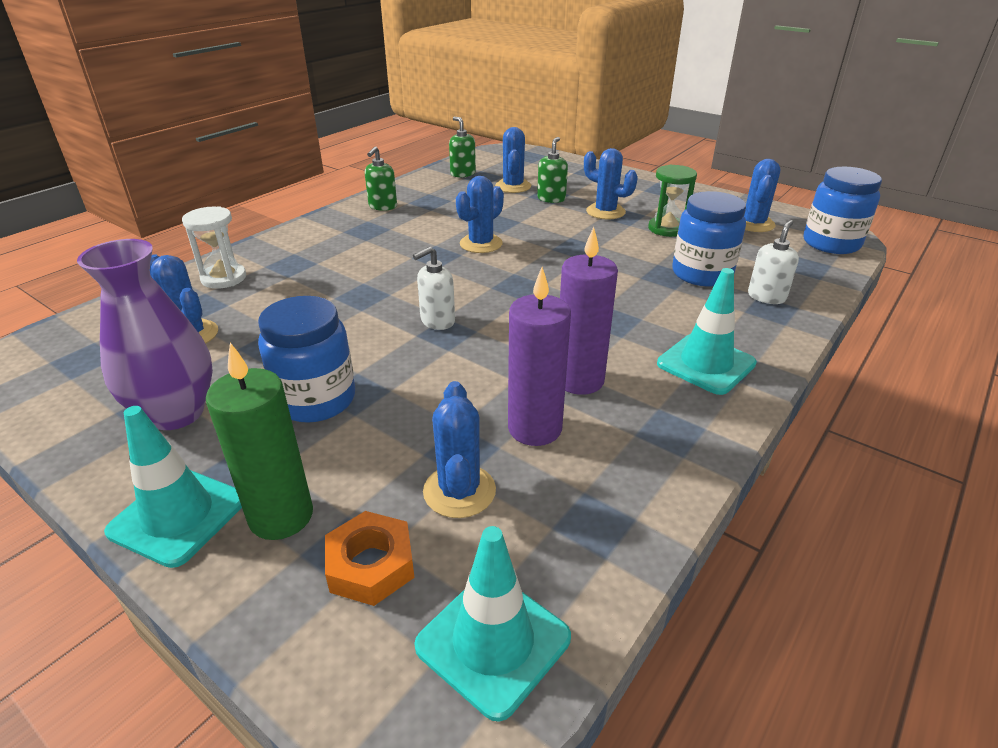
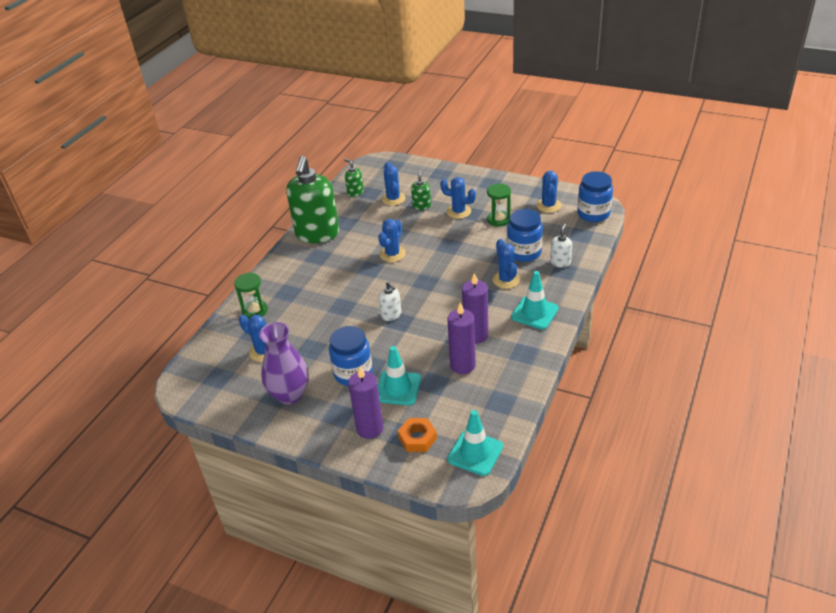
camera: 10 degrees left, 5 degrees up
(178, 516) = (326, 438): turquoise traffic cone -> turquoise traffic cone (397, 388)
(224, 278) = (255, 311): white hourglass -> green hourglass
(281, 516) = (370, 428): green candle -> purple candle
(382, 206) = (317, 234): green soap dispenser -> green soap dispenser, size x2.33
(437, 321) = (391, 315): white soap dispenser -> white soap dispenser turned 75 degrees counterclockwise
(459, 491) = (440, 401): blue cactus -> blue cactus (506, 280)

